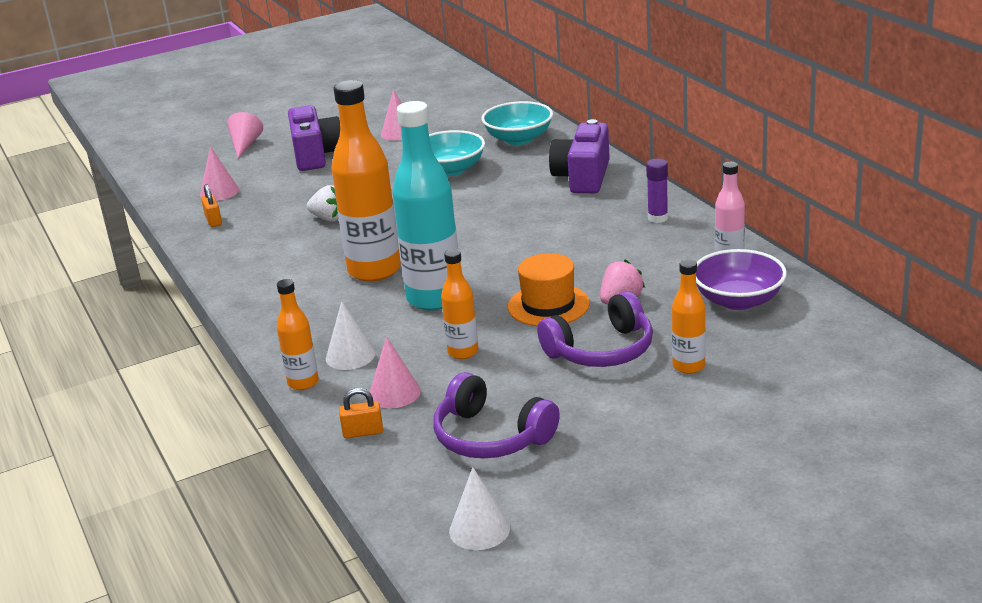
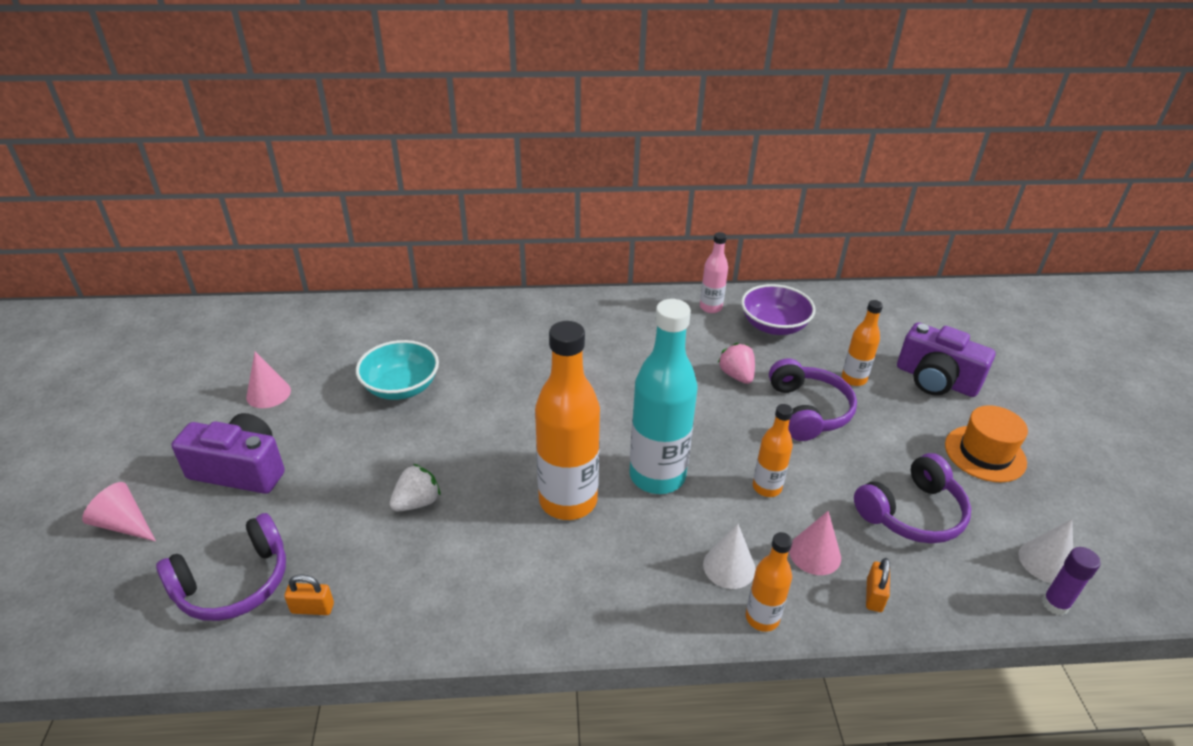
camera: 70 degrees left, 10 degrees up
(219, 192) = (234, 583): pink cone -> purple headphones
(519, 139) = (386, 328): turquoise bowl -> none
(548, 305) = (718, 414): orange hat -> orange hat (985, 453)
(583, 177) = (506, 322): purple camera -> purple camera (936, 380)
(658, 218) = (618, 313): purple glue stick -> purple glue stick (1055, 604)

